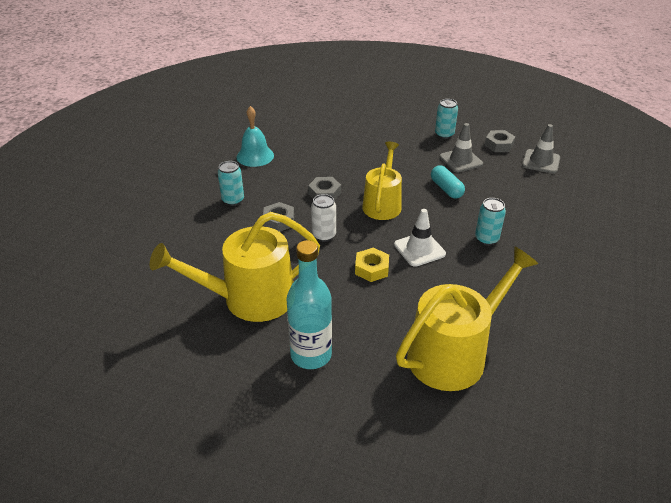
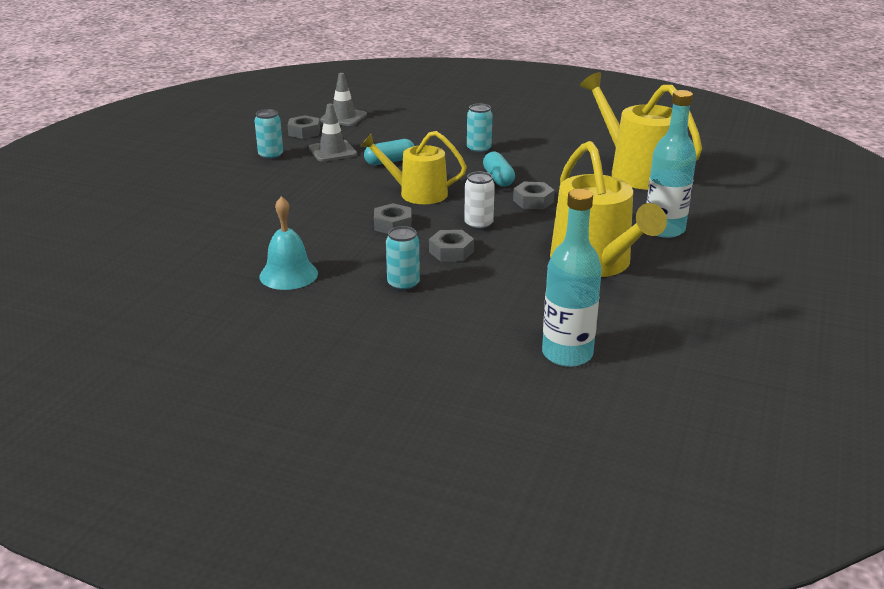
camera: 90 degrees left, 10 degrees down
(122, 271) = (567, 354): none -> turquoise bottle
(371, 269) = (533, 201): yellow nut -> grey nut
(419, 249) = (498, 178): white traffic cone -> turquoise capsule

